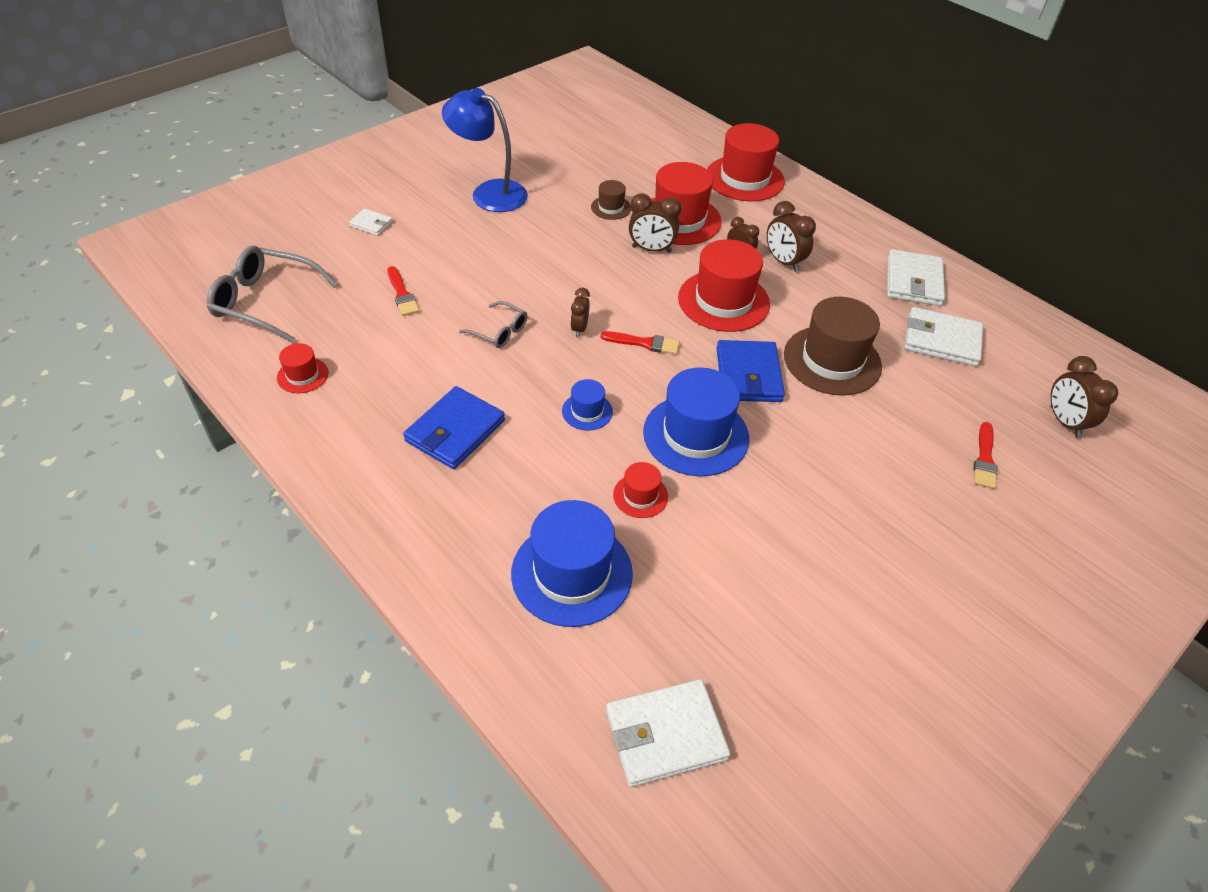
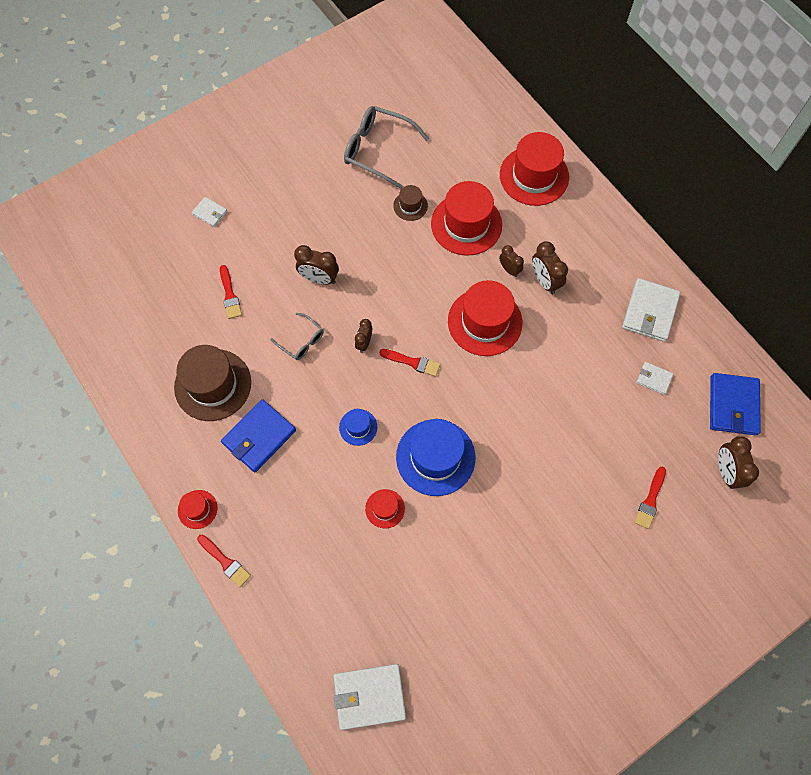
camera: 10 degrees right, 20 degrees up
(264, 301) = (124, 295): grey glasses -> grey glasses (377, 150)
(302, 375) = (152, 373): red hat -> red hat (197, 509)
(420, 578) = (225, 562): none -> red brush
(489, 193) = (309, 181): blue lamp -> none
(572, 573) = (327, 569): blue hat -> none
(651, 249) = (436, 258): brown clock -> brown clock (319, 278)
(748, 375) = (488, 402): blue wallet -> blue wallet (733, 405)
(832, 360) = (558, 393): brown hat -> brown hat (213, 385)
(941, 340) = (654, 379): white wallet -> white wallet, size x0.52

